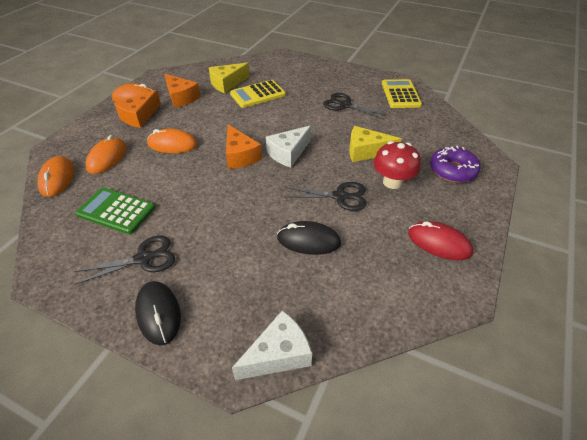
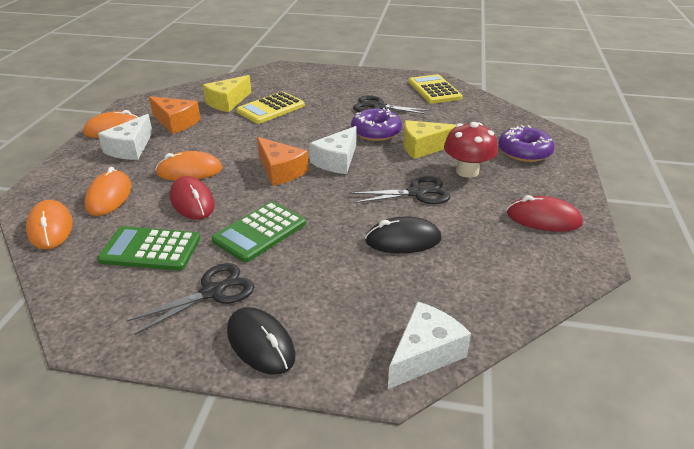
camera: 15 degrees left, 10 degrees down
(139, 116) = (130, 148): orange cheese -> white cheese
(163, 173) = (192, 201): none -> red mouse
(200, 211) = (260, 232): none -> green calculator
(332, 130) = (376, 132): none -> purple donut

